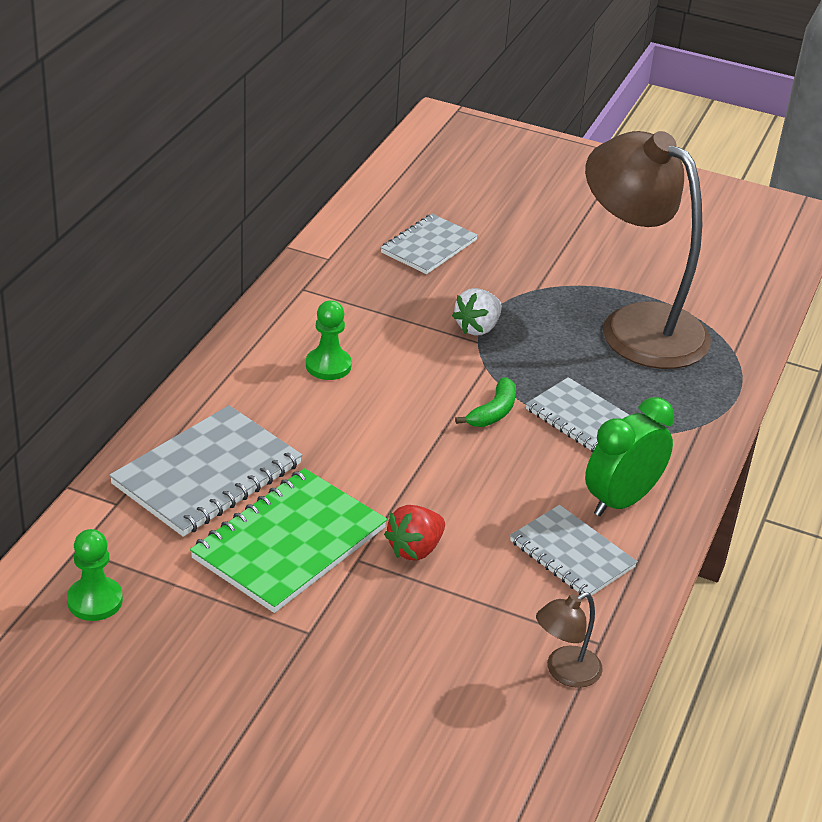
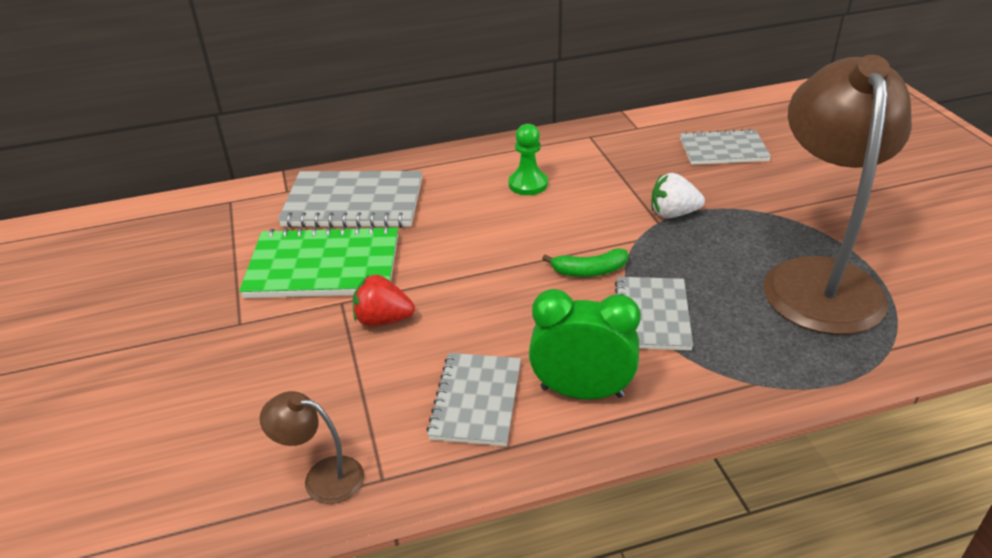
camera: 55 degrees right, 0 degrees up
(95, 601) = (187, 231): green pawn -> none

